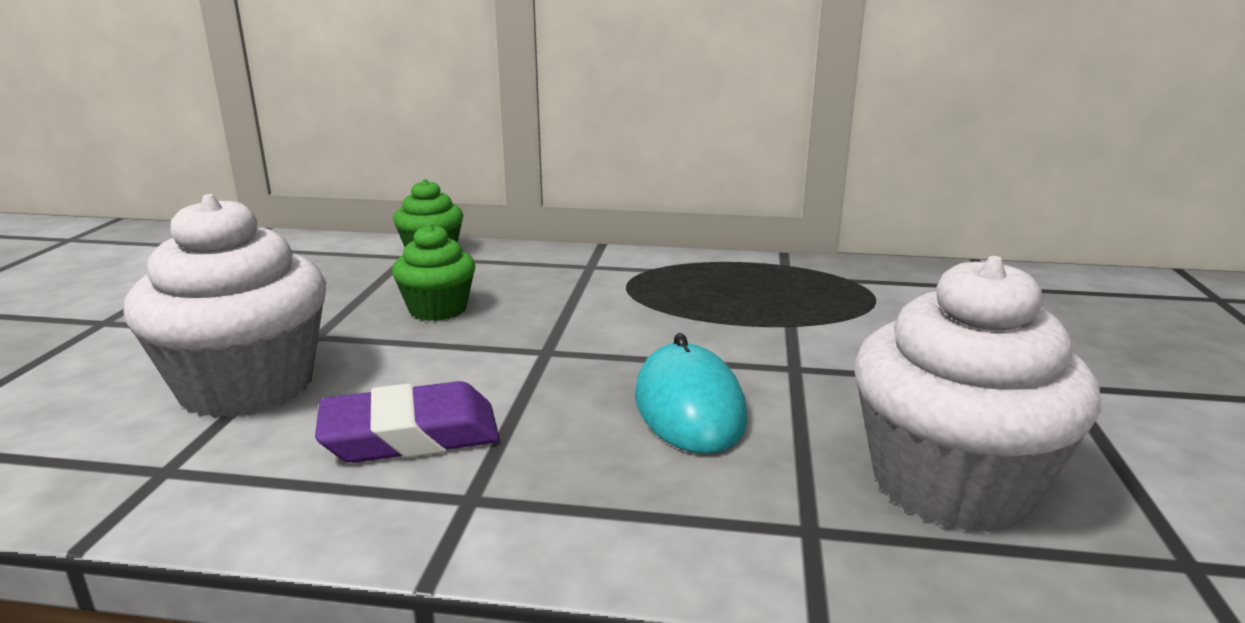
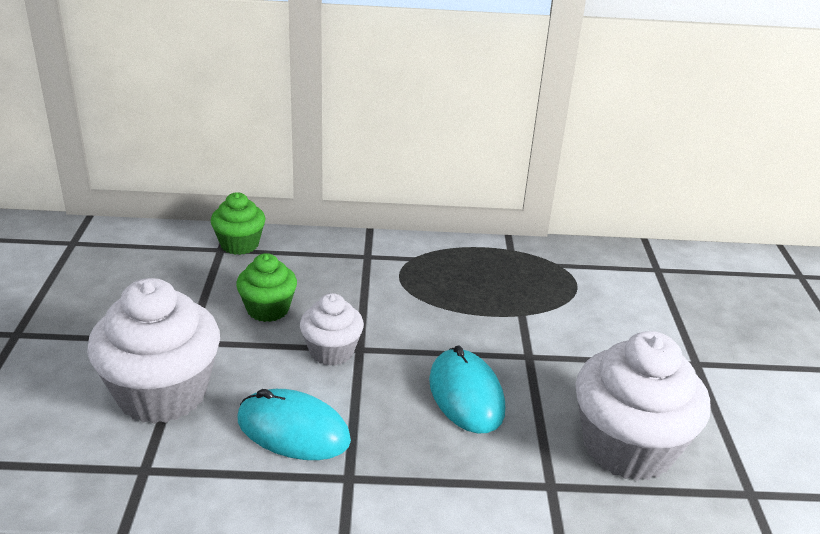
camera: 10 degrees left, 10 degrees up
(410, 435) = (293, 430): purple eraser -> turquoise mouse
(505, 352) = (331, 351): none -> white cupcake

